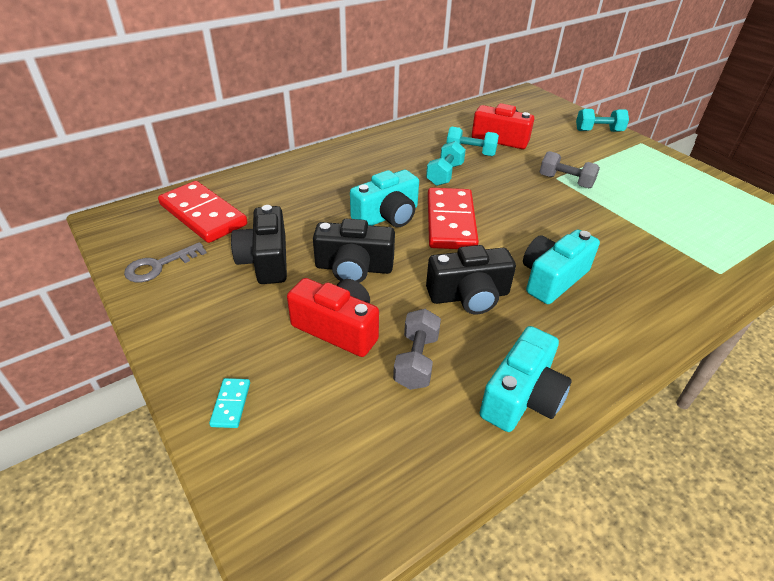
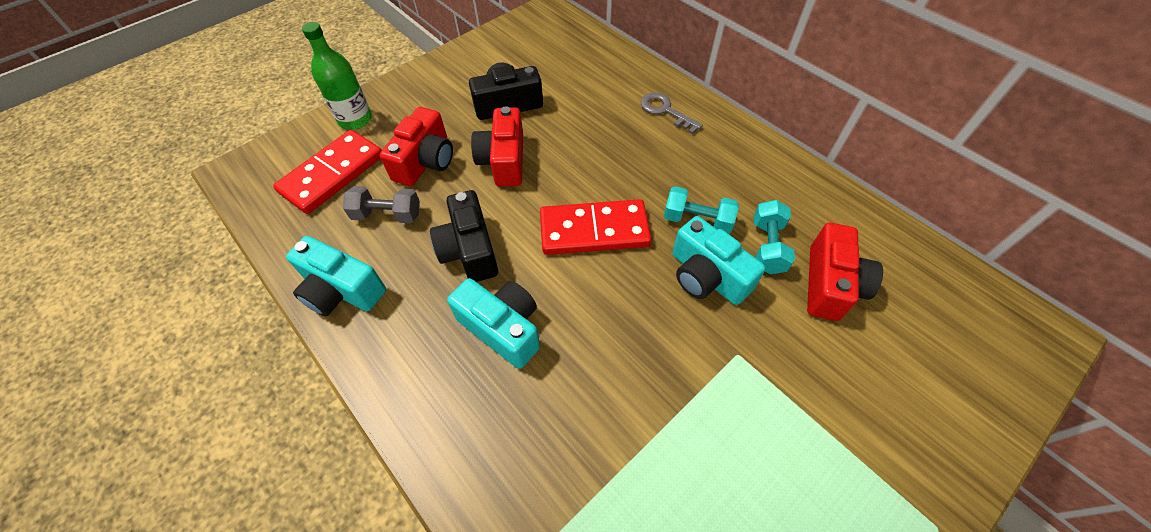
camera: 85 degrees right, 15 degrees up
(159, 266) = (494, 50): grey key -> grey key (665, 111)
(203, 215) = (565, 54): red domino -> red domino (333, 174)
(231, 404) = (355, 119): turquoise domino -> green bottle
(354, 268) = (504, 160): black camera -> red camera
(387, 216) = (592, 175): turquoise camera -> turquoise camera (707, 276)
(565, 181) = (731, 366): grey dumbbell -> none
(598, 131) = (946, 447): turquoise dumbbell -> none

